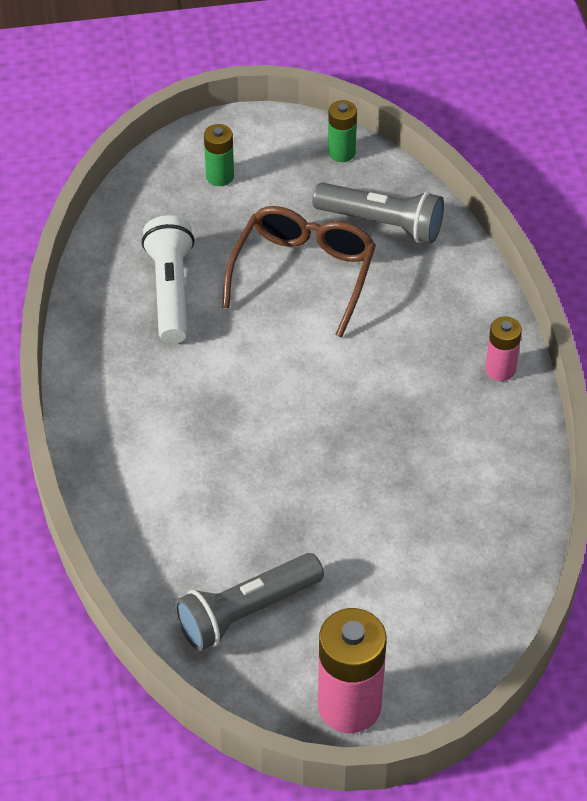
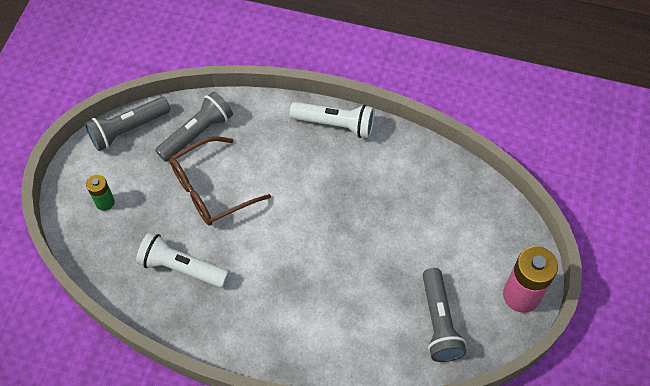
camera: 65 degrees left, 10 degrees up
(303, 273) = (210, 190): brown glasses -> brown glasses turned 75 degrees counterclockwise
(341, 152) = (128, 129): green battery -> grey flashlight
(500, 369) = (335, 124): pink battery -> white flashlight

